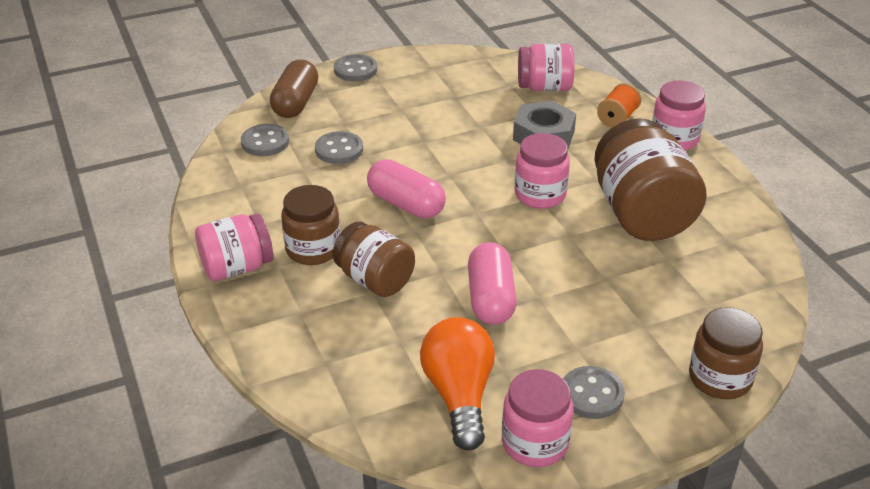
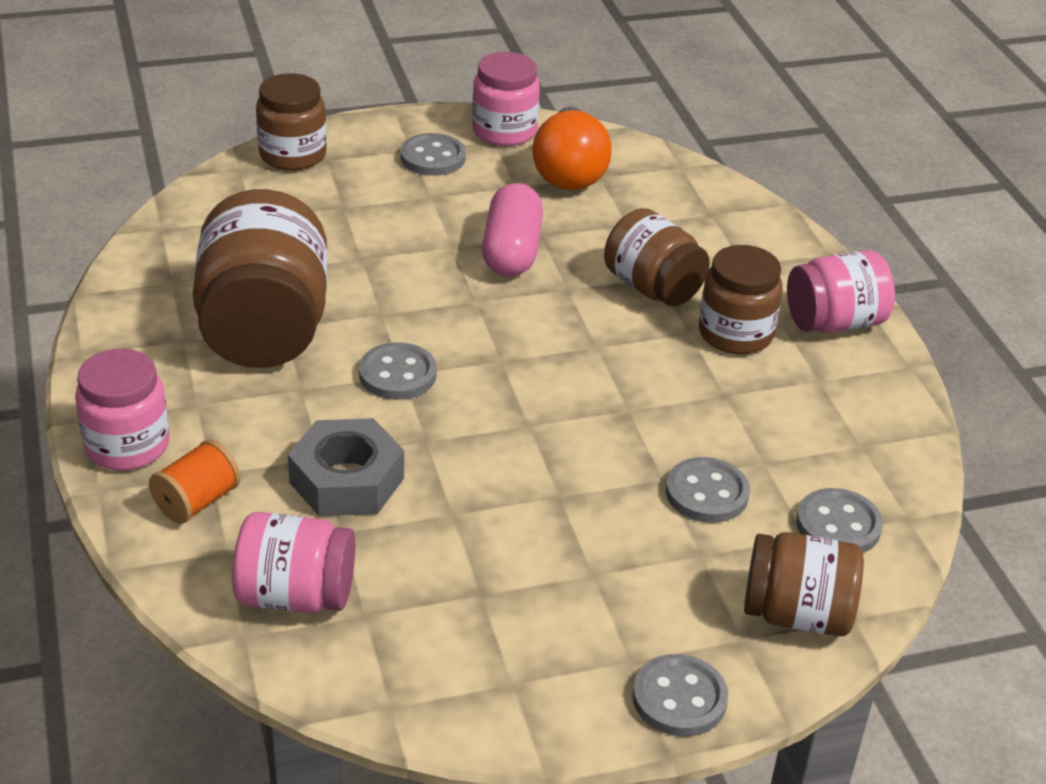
camera: 175 degrees left, 0 degrees up
(295, 103) = (797, 614): brown capsule -> brown jar
(406, 204) = (602, 383): pink capsule -> none
(540, 194) = (397, 374): pink jar -> grey button

